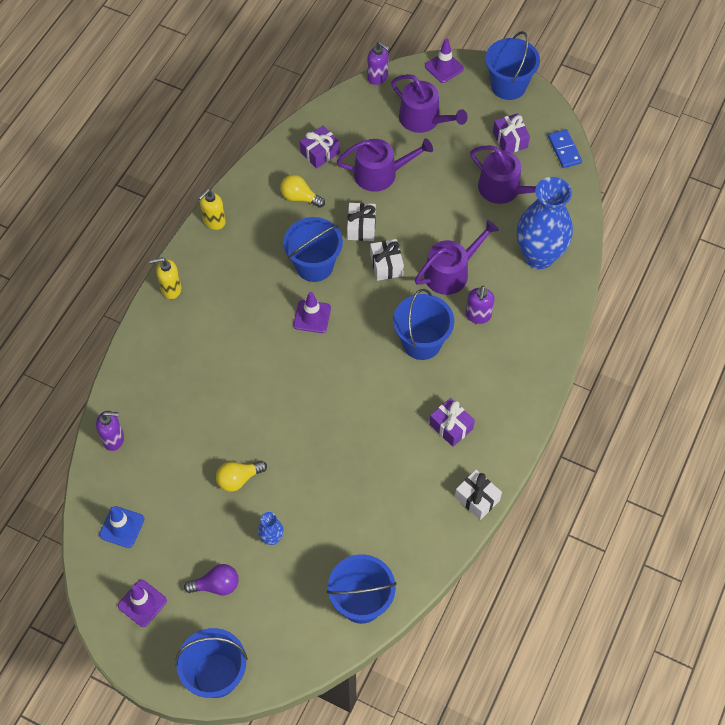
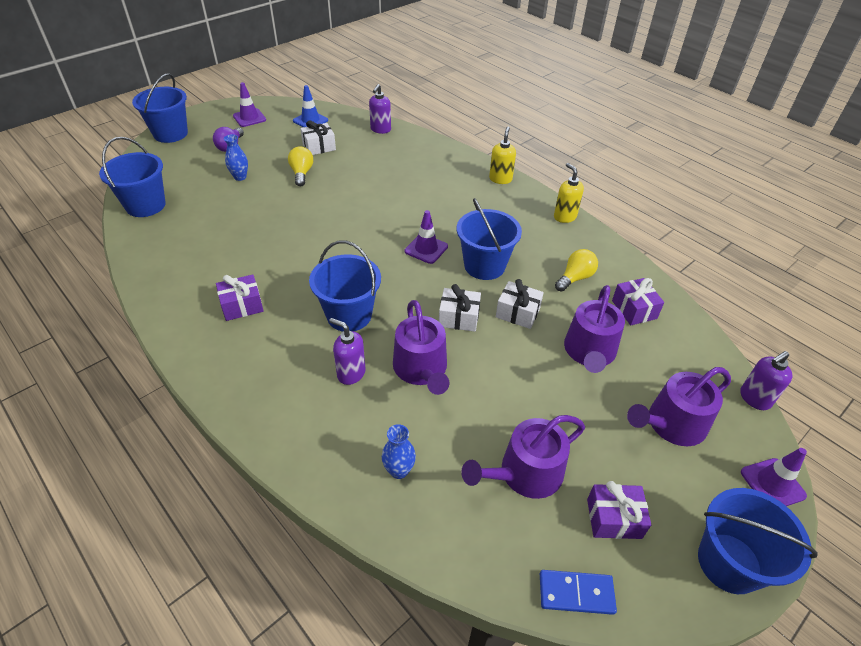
camera: 110 degrees right, 15 degrees down
(477, 499) = (157, 299): white gift -> white gift (319, 147)
(539, 256) = (399, 470): blue vase -> blue vase, size x0.42

